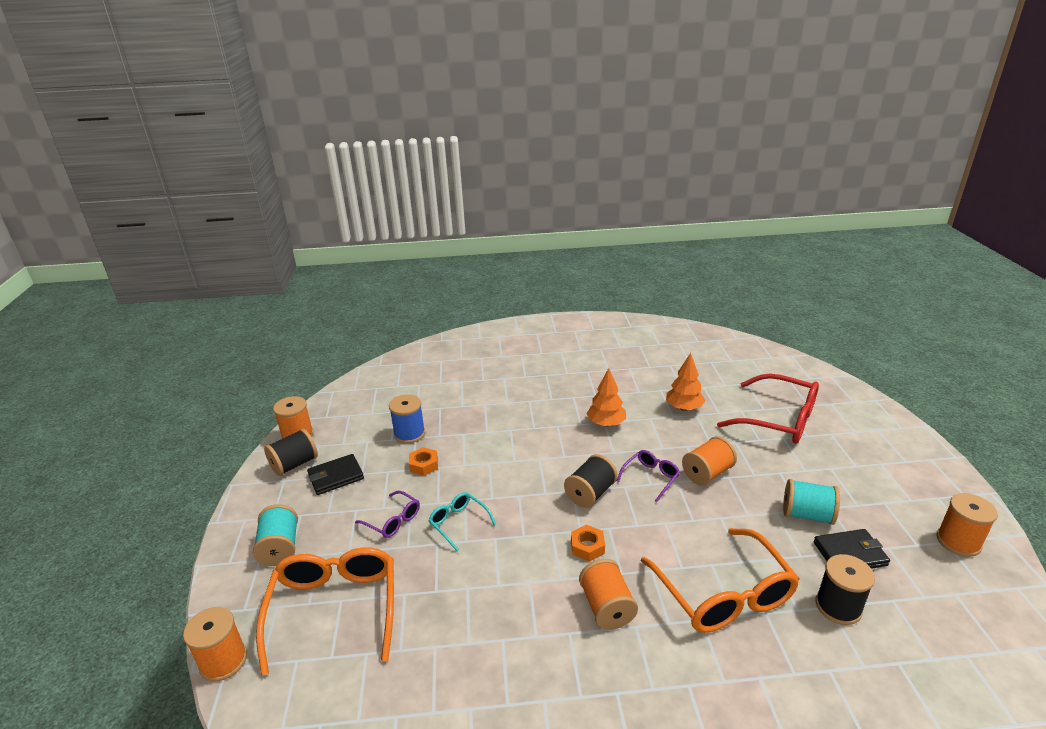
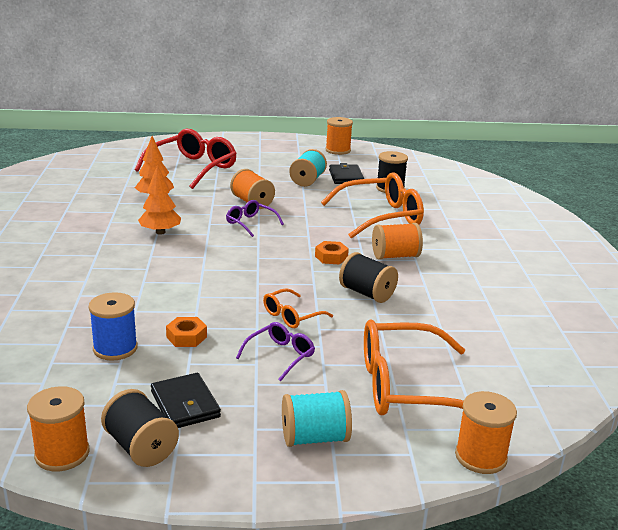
camera: 90 degrees left, 5 degrees down
(458, 523) = (291, 316): turquoise glasses -> orange glasses
(590, 493) = (264, 249): black spool -> black spool (367, 293)

